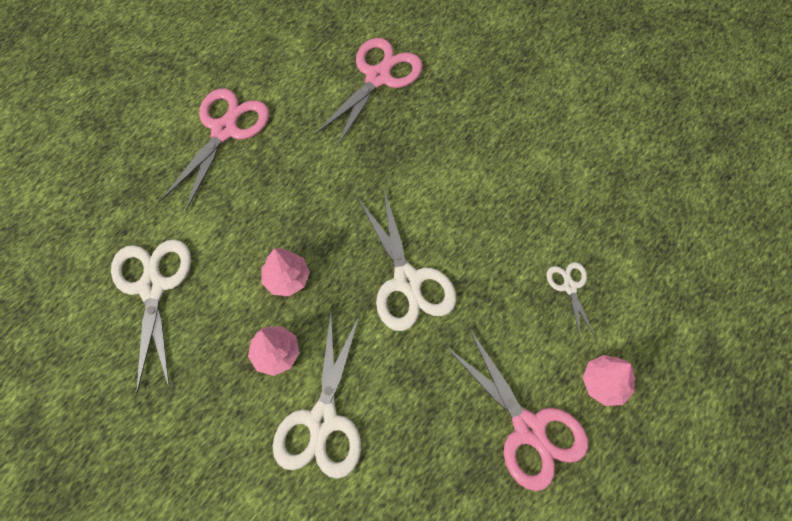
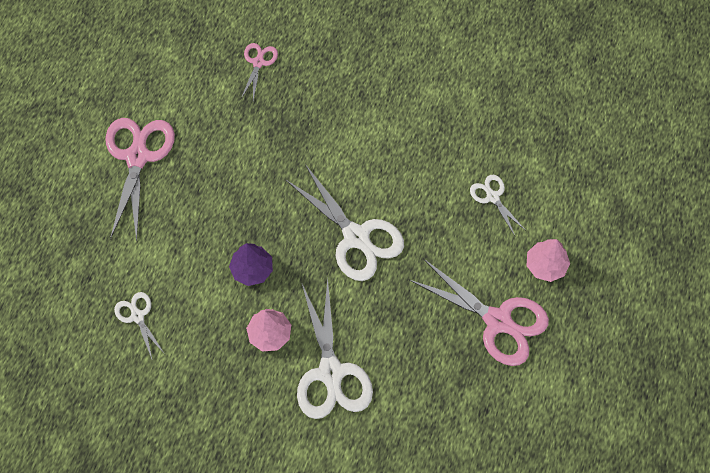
camera: 20 degrees left, 0 degrees up
(152, 287) = (137, 316): white scissors -> white scissors, size x0.51
(287, 278) = (252, 269): pink tree -> purple tree
(378, 77) = (258, 63): pink scissors -> pink scissors, size x0.51

